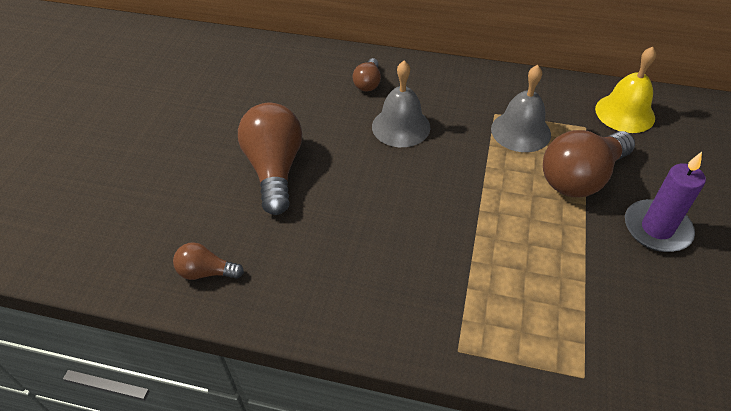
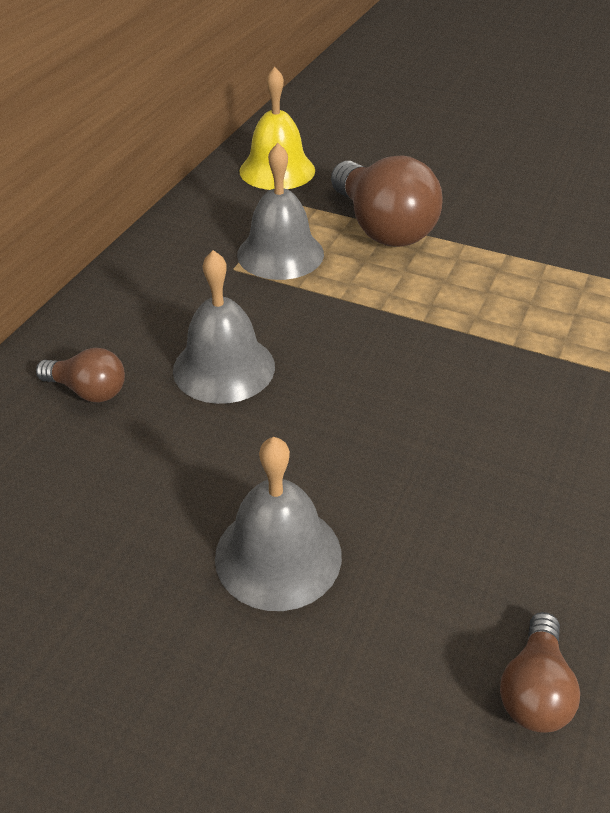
camera: 80 degrees left, 5 degrees down
(274, 169) = (278, 555): brown light bulb -> grey bell
(656, 228) = (471, 198): purple candle -> none

